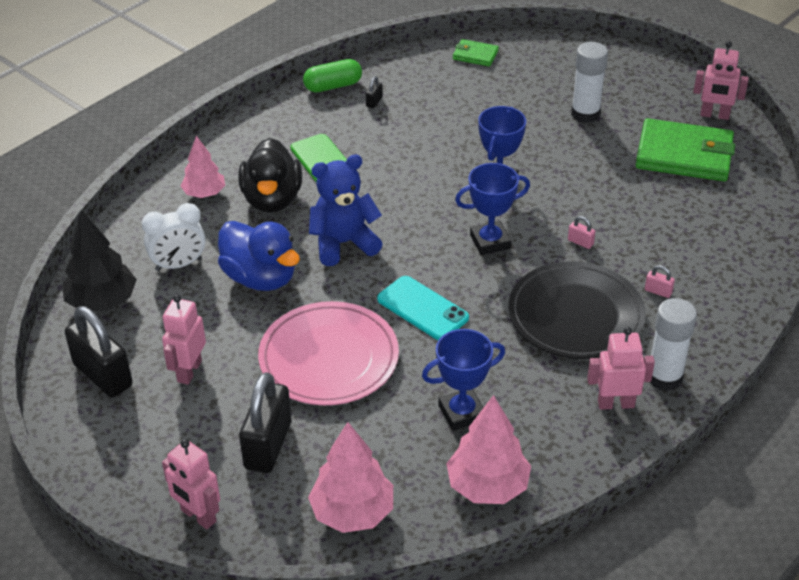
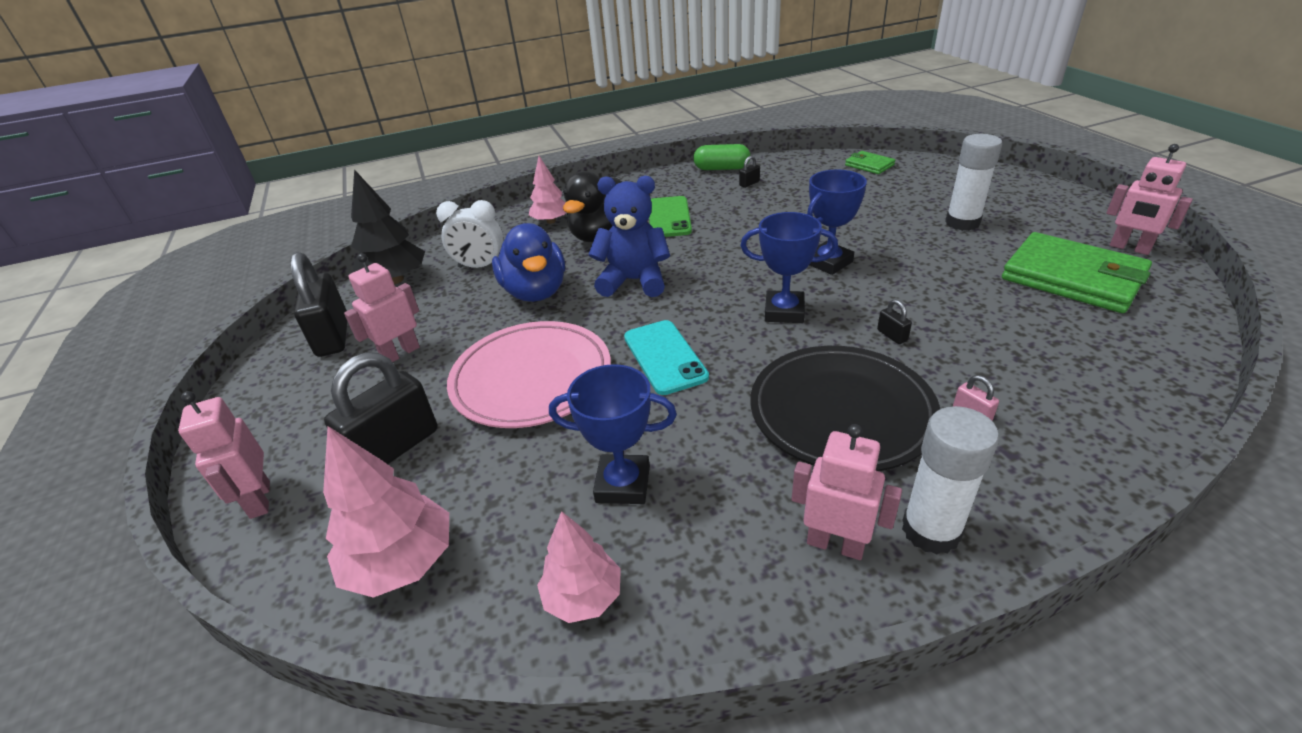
camera: 30 degrees right, 5 degrees down
(488, 486) = (583, 597): pink tree -> pink tree, size x0.66
(580, 242) = (892, 335): pink padlock -> black padlock

